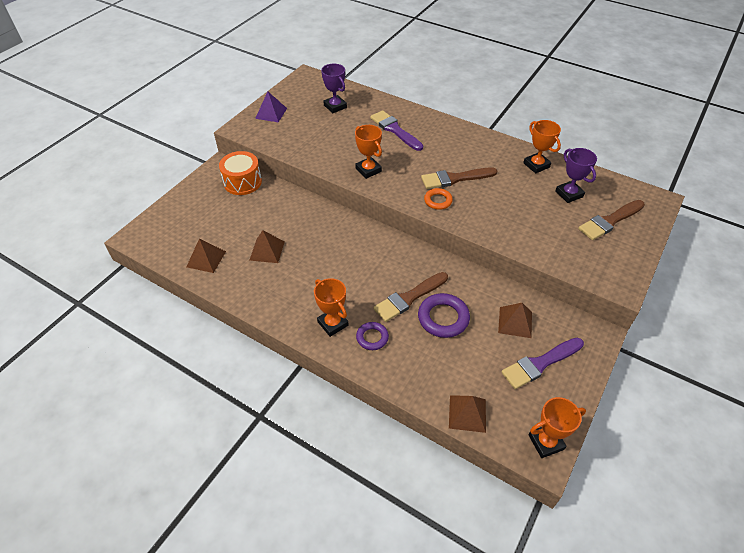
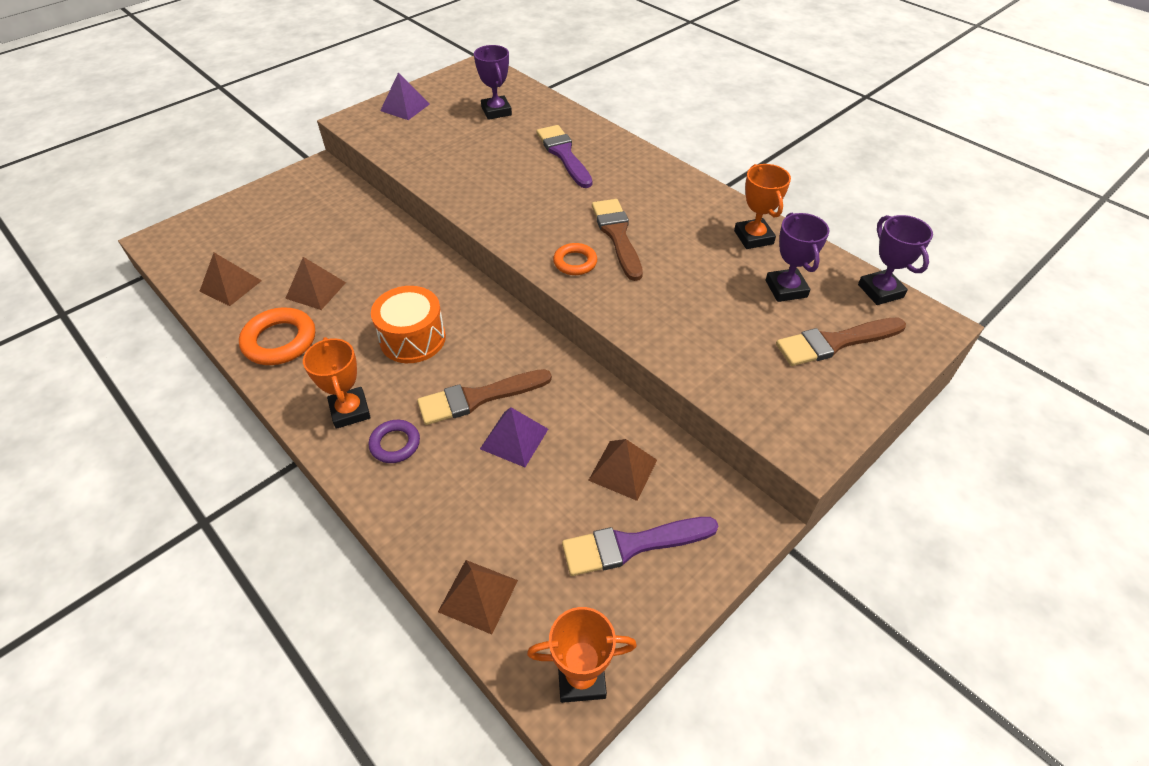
camera: 15 degrees right, 0 degrees up
(242, 182) = (334, 194): orange drum -> orange drum (413, 338)
(261, 289) = (280, 341): none -> orange ring
(368, 170) = (496, 202): orange trophy -> none
(443, 318) = (514, 438): purple ring -> purple pyramid
(455, 178) = (617, 235): brown brush -> brown brush turned 75 degrees clockwise
(621, 185) = (880, 291): none -> purple trophy

